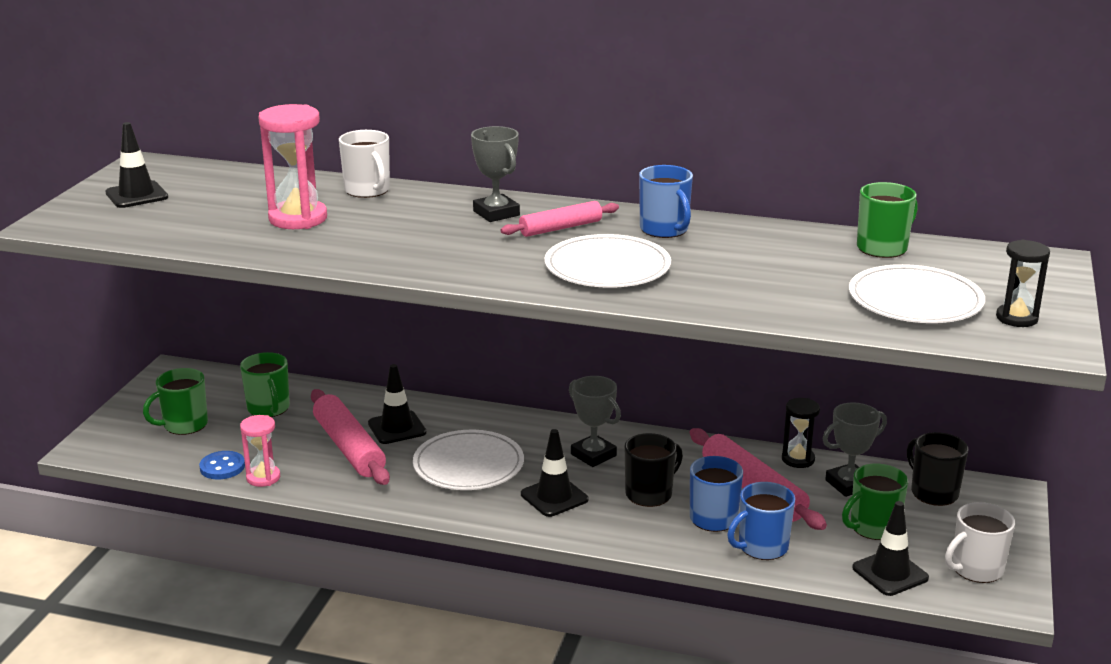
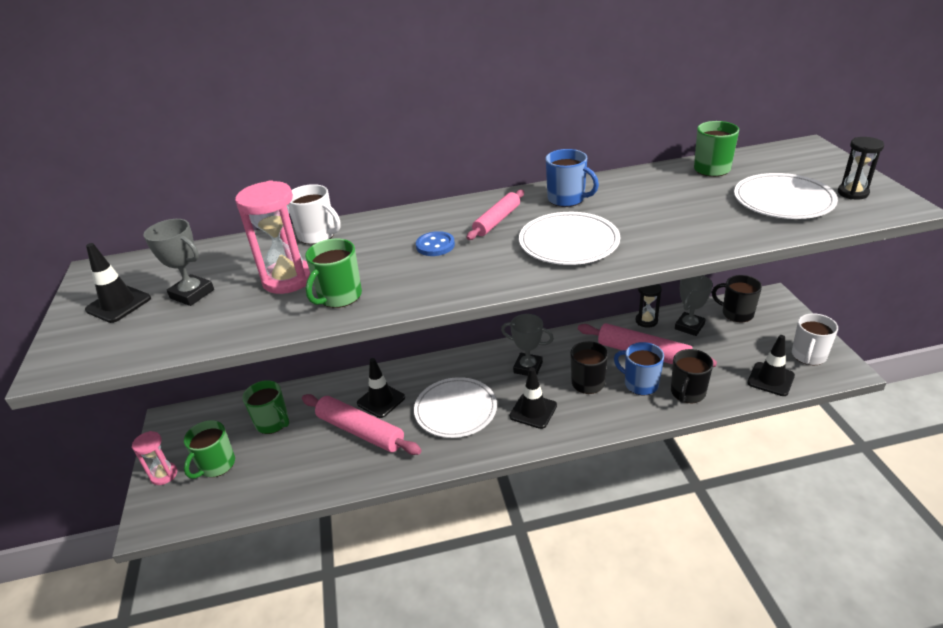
camera: 25 degrees left, 10 degrees up
(222, 467) = (277, 490): blue button -> blue button (435, 245)
(263, 478) = (317, 486): pink hourglass -> pink hourglass (164, 475)
(496, 213) = (437, 223): grey trophy -> grey trophy (192, 294)
(761, 547) = (687, 393): blue mug -> black mug
(873, 527) = (731, 351): green mug -> green mug (339, 297)

